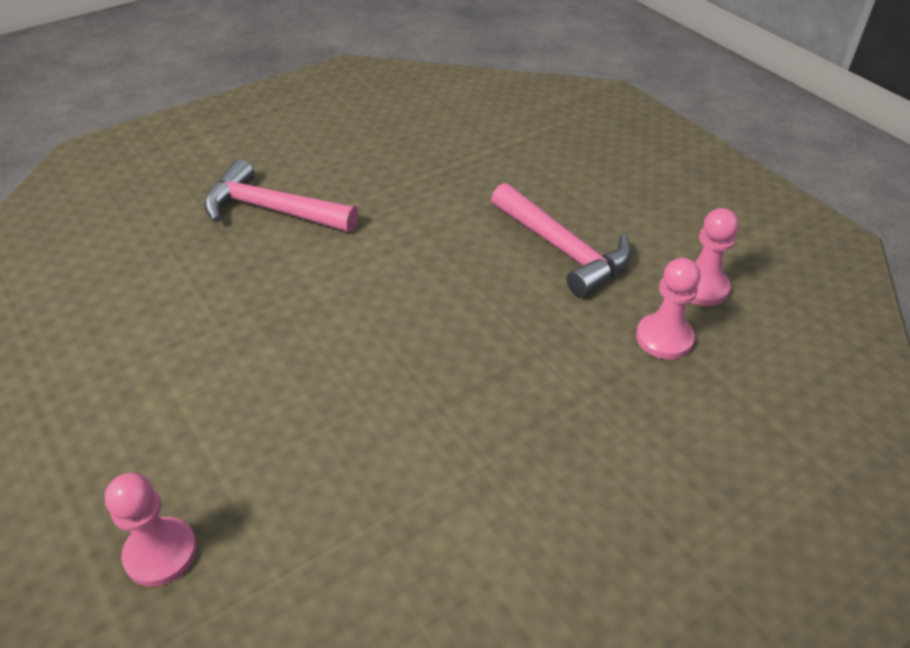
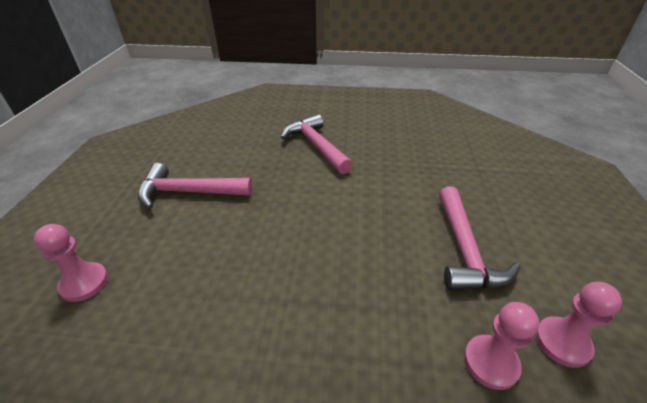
camera: 40 degrees right, 5 degrees down
(158, 367) = (189, 192): none -> pink hammer

